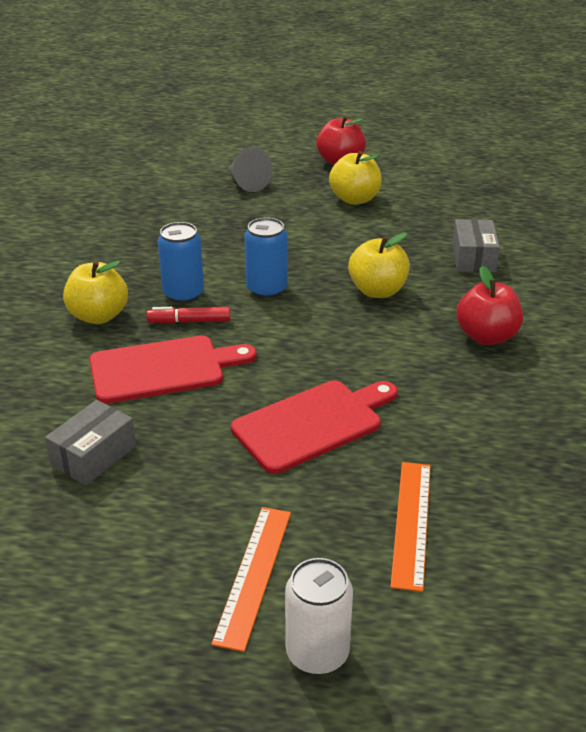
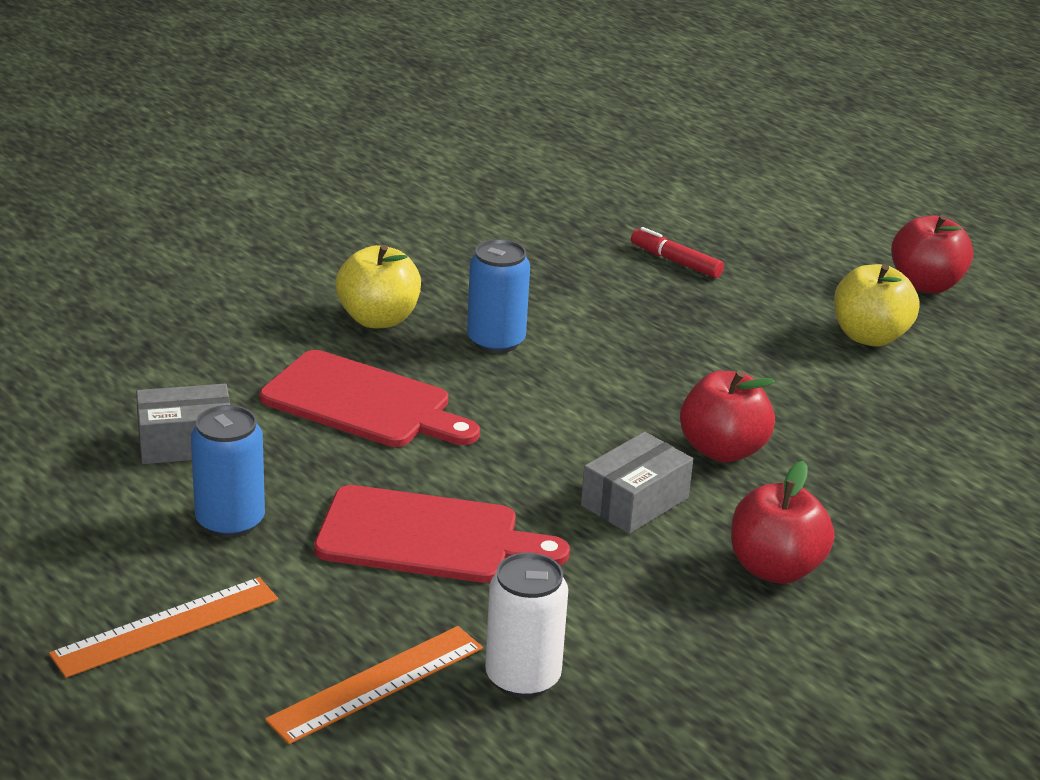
camera: 40 degrees right, 5 degrees down
(189, 321) = (459, 372): red marker -> red marker (675, 261)
(246, 183) = (759, 256): grey cone -> none
(267, 289) = (594, 382): blue can -> blue can (230, 521)
(317, 653) = (120, 722): white can -> white can (522, 677)
(377, 291) = (722, 450): yellow apple -> red apple
(473, 258) = (915, 478): grey box -> grey box (635, 502)

